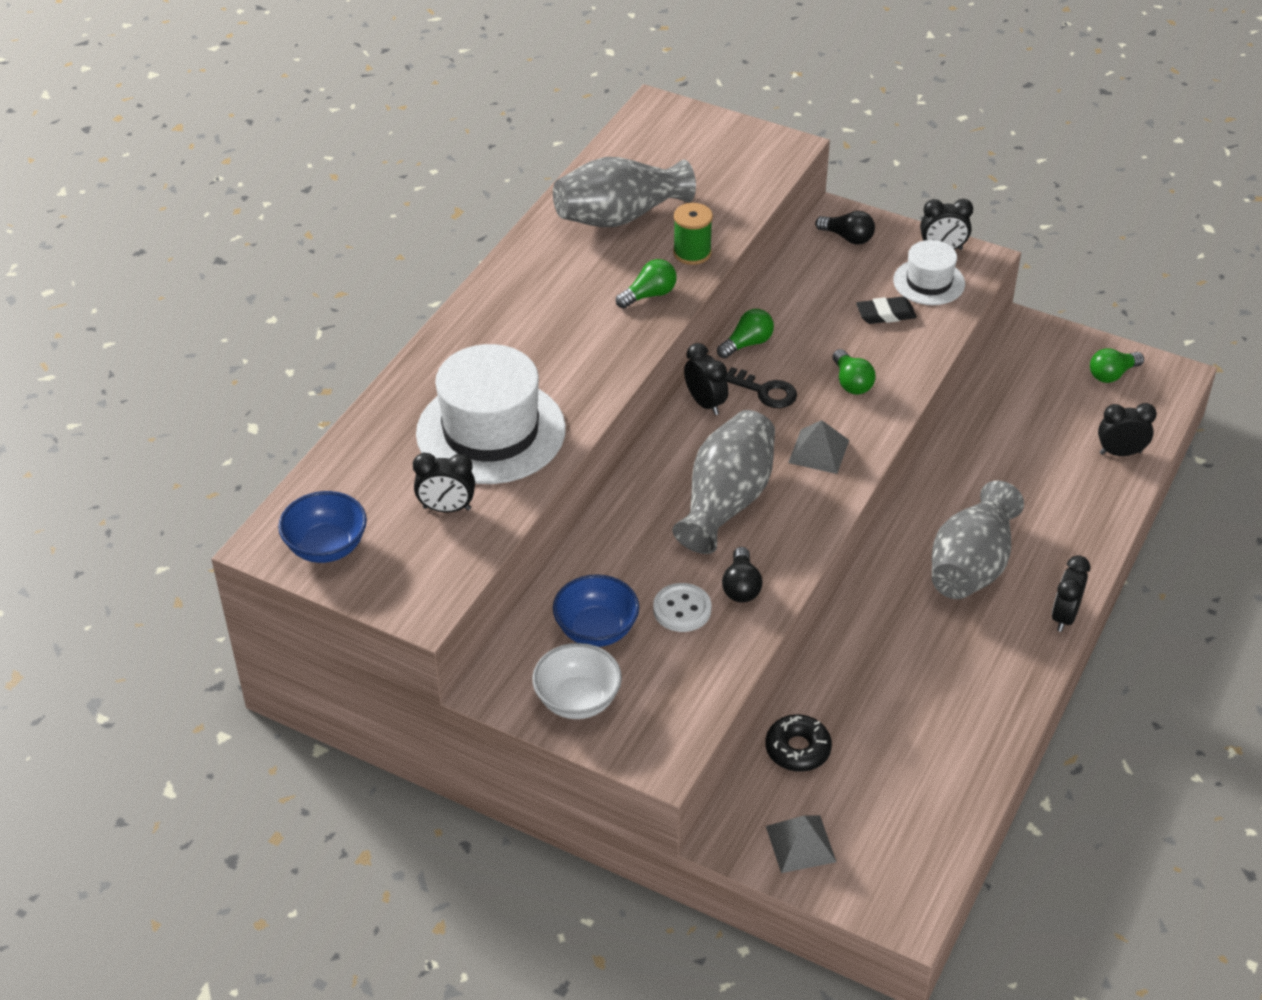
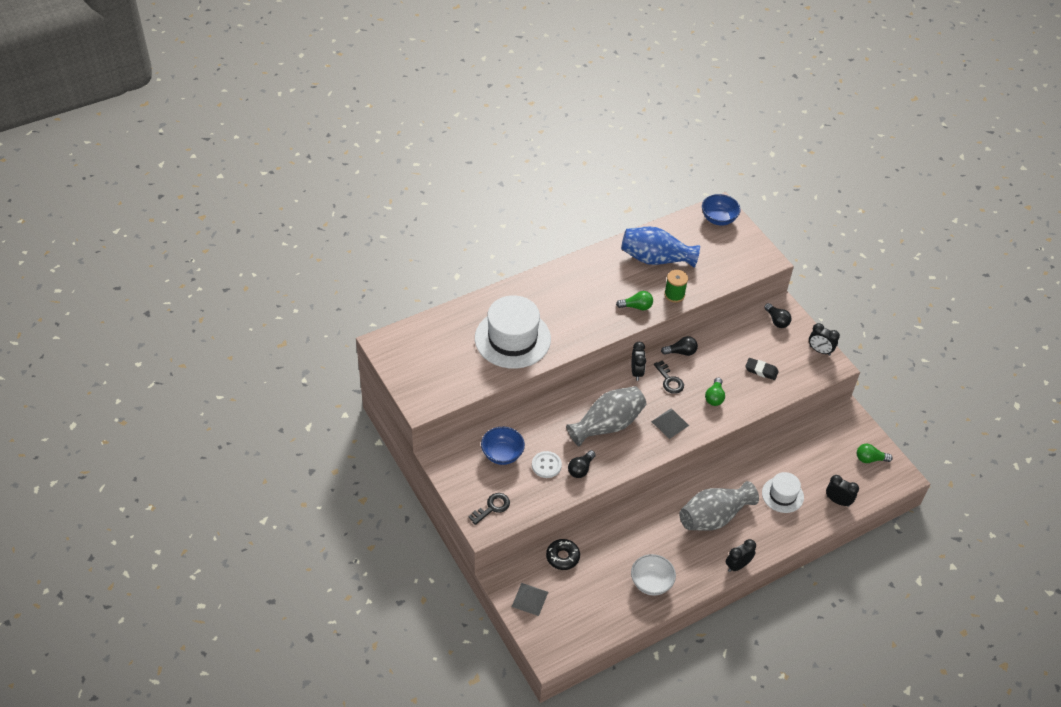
camera: 30 degrees right, 5 degrees up
(326, 547) = (404, 357): blue bowl -> blue bowl (718, 219)
(446, 508) = (466, 365): black clock -> none
(577, 700) = (470, 482): white bowl -> white bowl (651, 583)
(620, 216) = (656, 259): grey vase -> blue vase
(649, 720) = (492, 507): none -> black key
(747, 344) = (681, 352): green light bulb -> black light bulb
(929, 282) = (797, 364): white hat -> white hat (782, 495)

